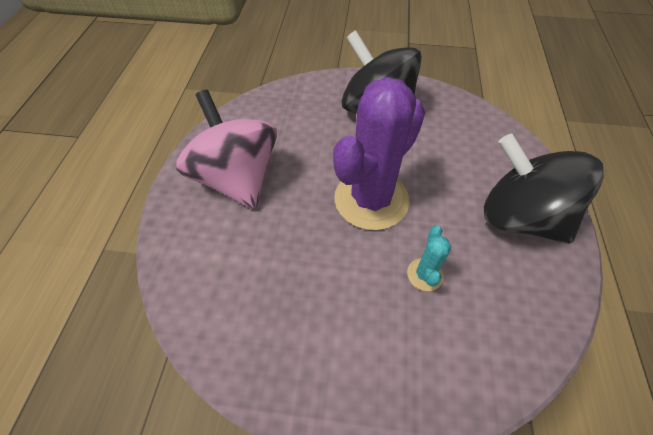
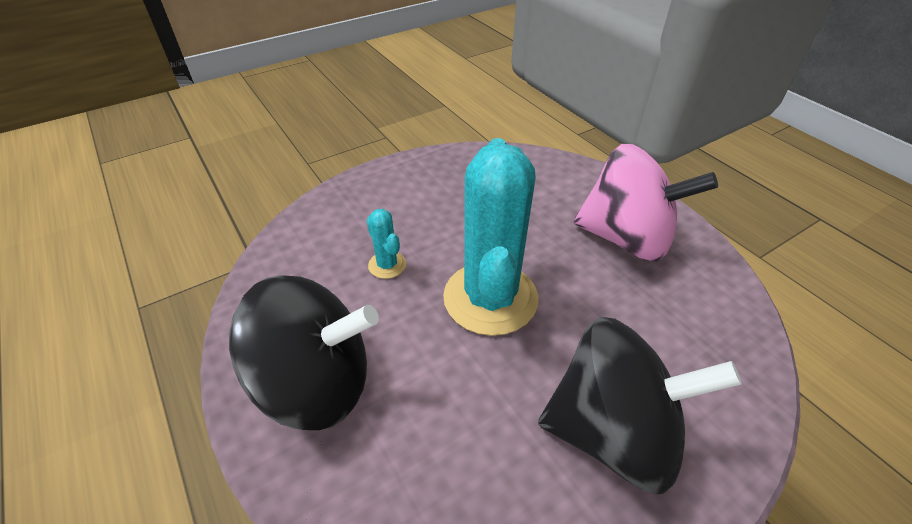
camera: 140 degrees right, 10 degrees down
(371, 199) = (490, 298): purple cactus -> turquoise cactus

